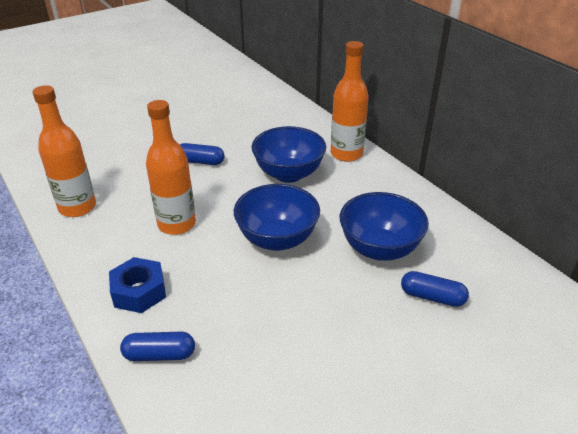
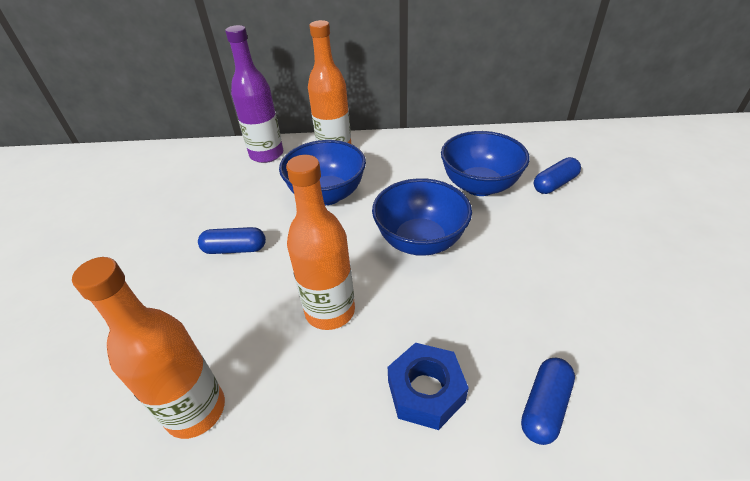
camera: 55 degrees left, 5 degrees up
(200, 161) = (235, 249): blue capsule -> blue capsule turned 45 degrees clockwise
(307, 127) = (266, 154): none -> purple bottle

